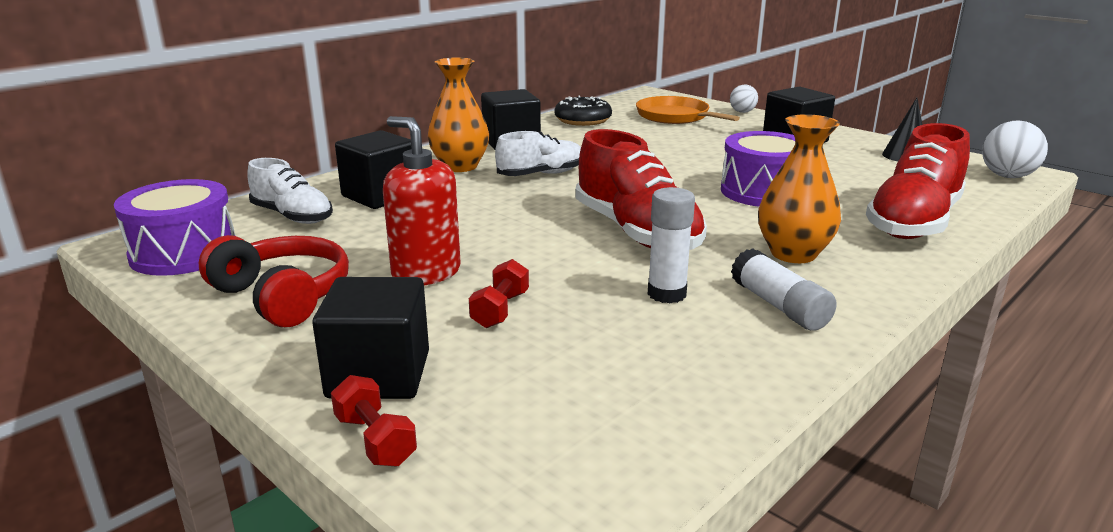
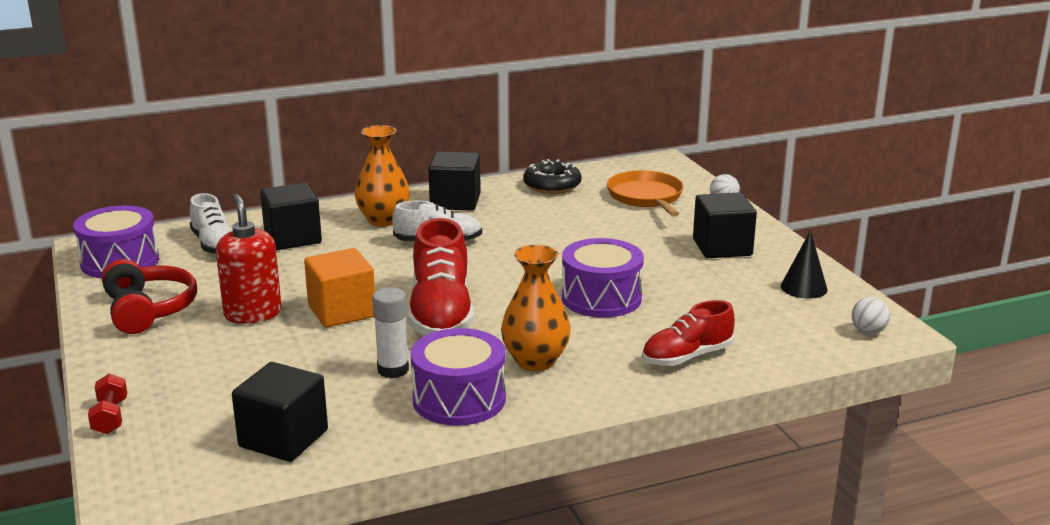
camera: 25 degrees right, 0 degrees up
(379, 374) = (150, 379): black cube -> black cube (283, 438)
(500, 310) = (268, 354): red dumbbell -> none
(528, 250) = (342, 311): none -> orange cube
(779, 306) = (459, 399): white glue stick -> purple drum
(914, 222) = (687, 357): red shoe -> red shoe, size x0.62
(1007, 176) = (868, 331): white ball -> white ball, size x0.62

